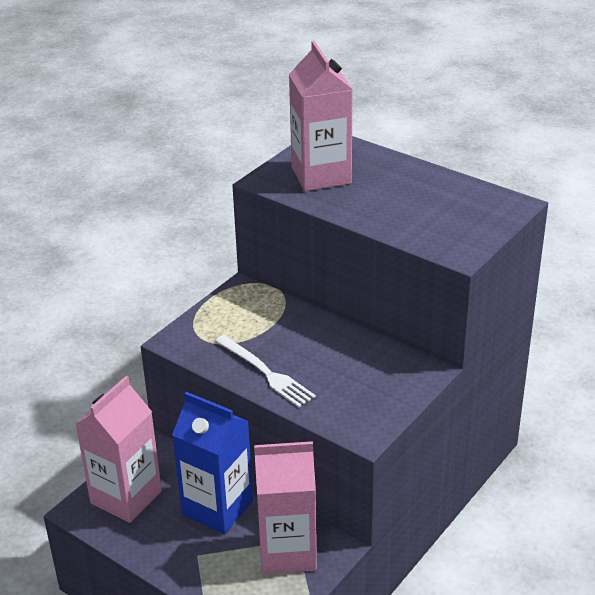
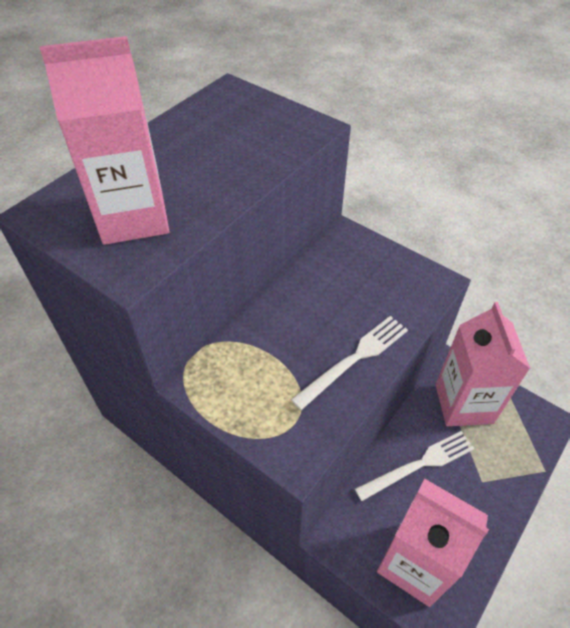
camera: 90 degrees left, 15 degrees up
(217, 507) = (419, 465): blue carton -> white fork

